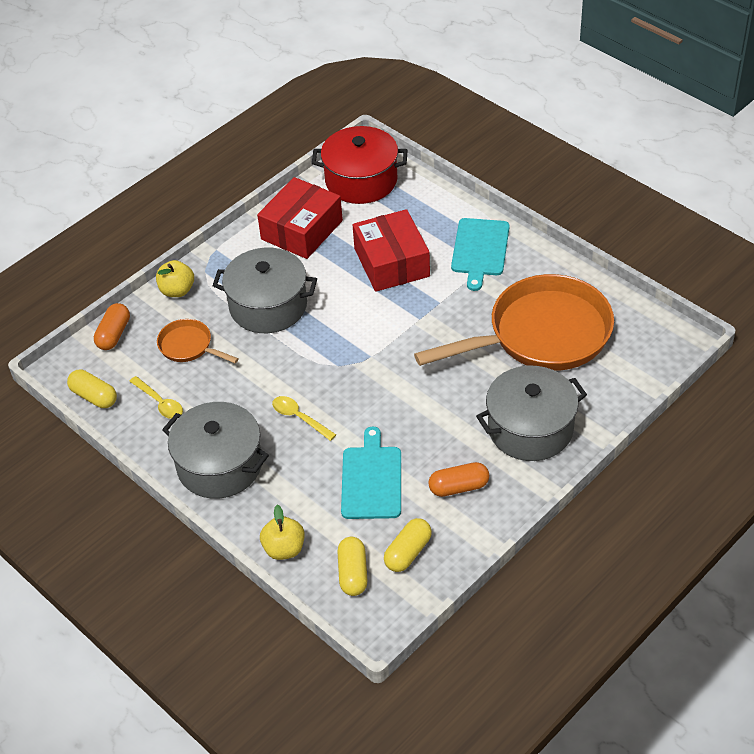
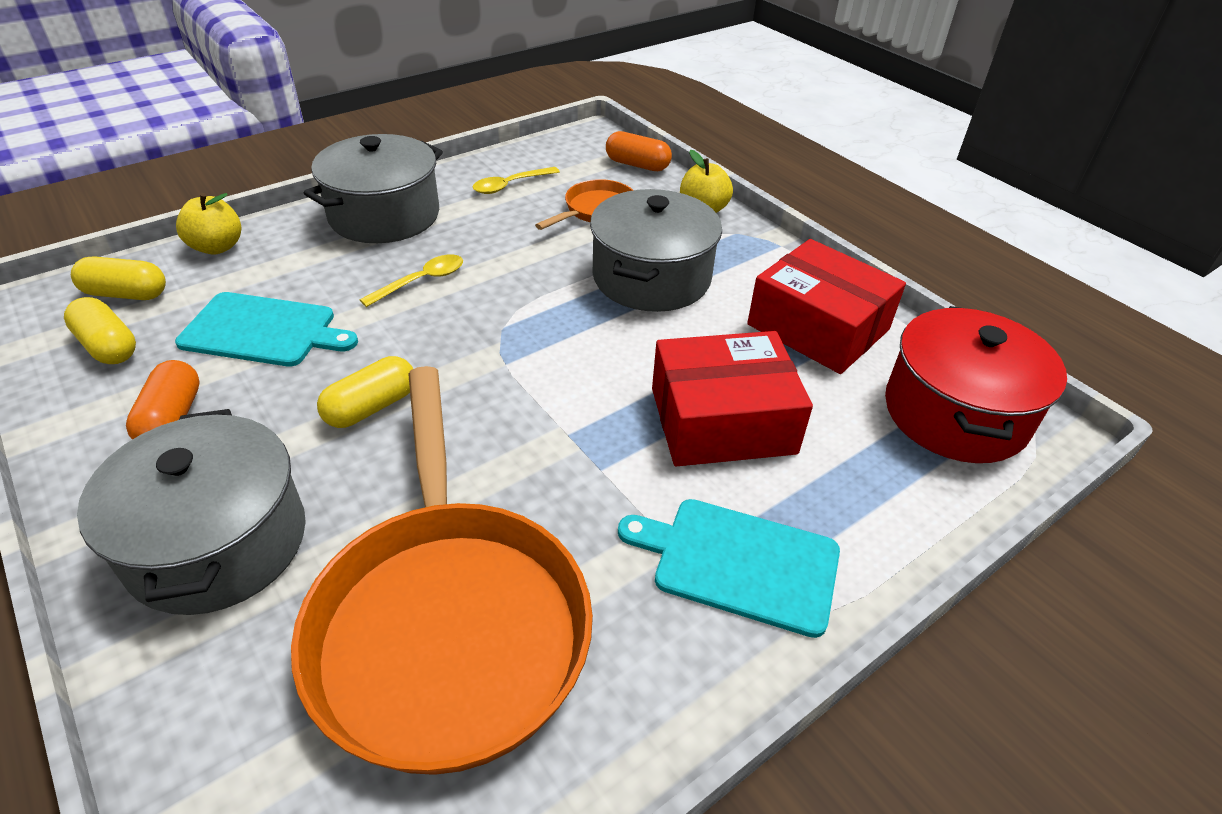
camera: 95 degrees right, 5 degrees down
(94, 396) = (543, 149): yellow capsule -> yellow capsule (371, 407)

